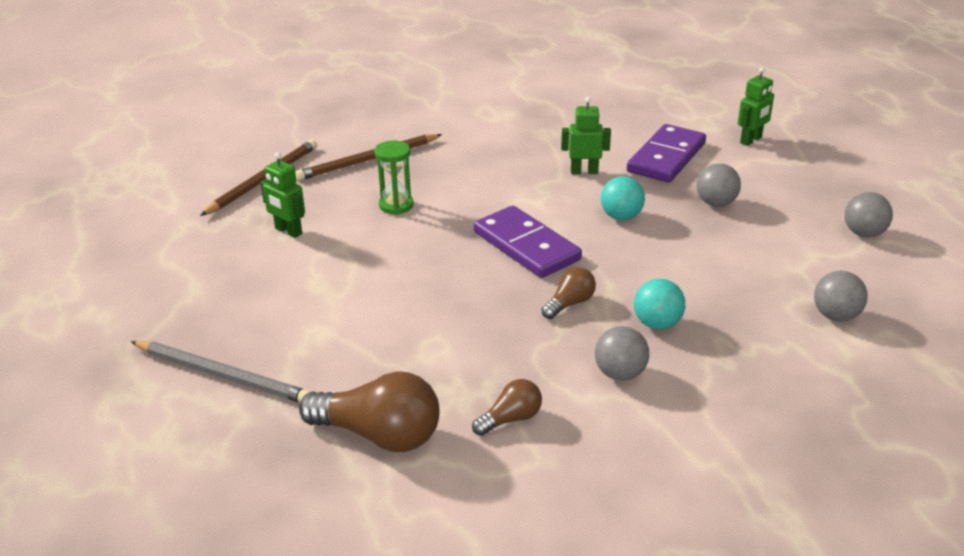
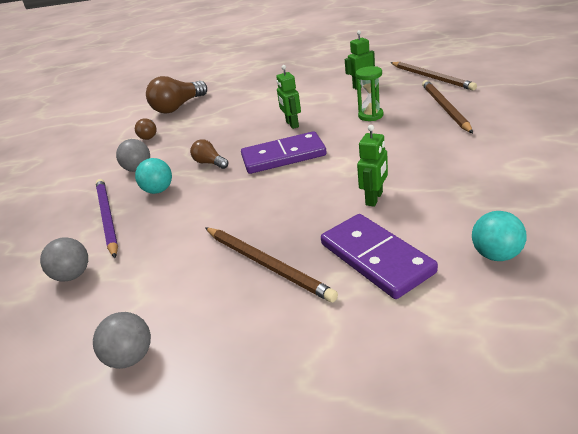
camera: 120 degrees right, 0 degrees up
(223, 375) = (251, 78): grey pencil -> none
(569, 303) = (210, 163): brown light bulb -> brown light bulb turned 150 degrees clockwise
(621, 217) = (287, 203): turquoise ball -> turquoise ball (495, 255)
(716, 203) = (267, 264): grey ball -> brown pencil
(738, 343) = (107, 217): none -> purple pencil
(751, 140) = (385, 352): green robot -> green robot (292, 124)

